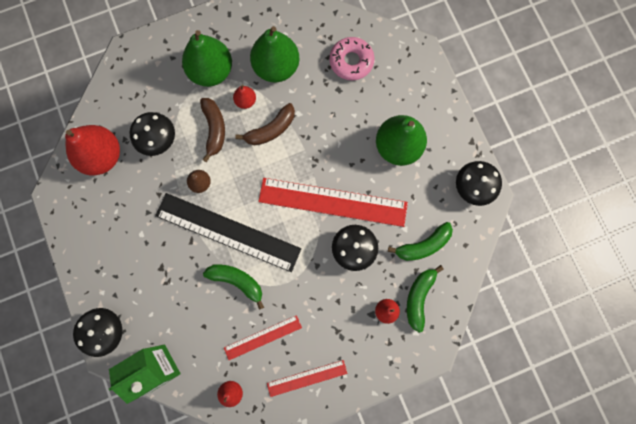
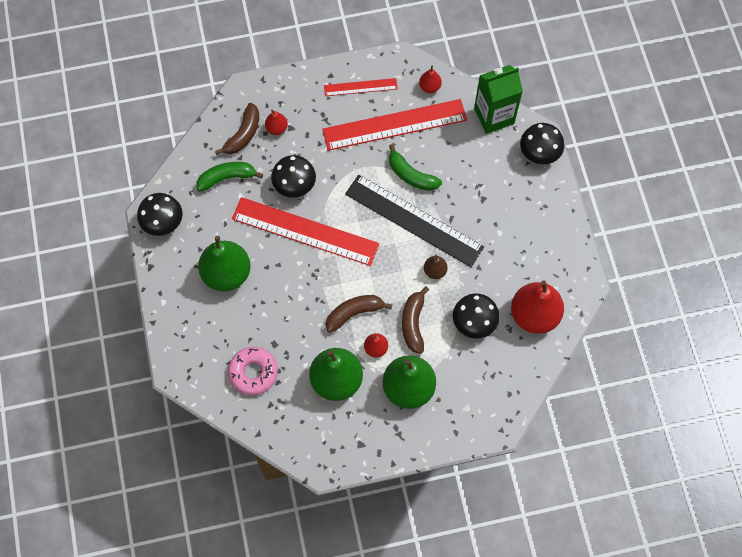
camera: 170 degrees left, 10 degrees down
(262, 337) = (394, 125): red ruler -> red ruler, size x1.94
(419, 297) = (243, 134): green banana -> brown banana

